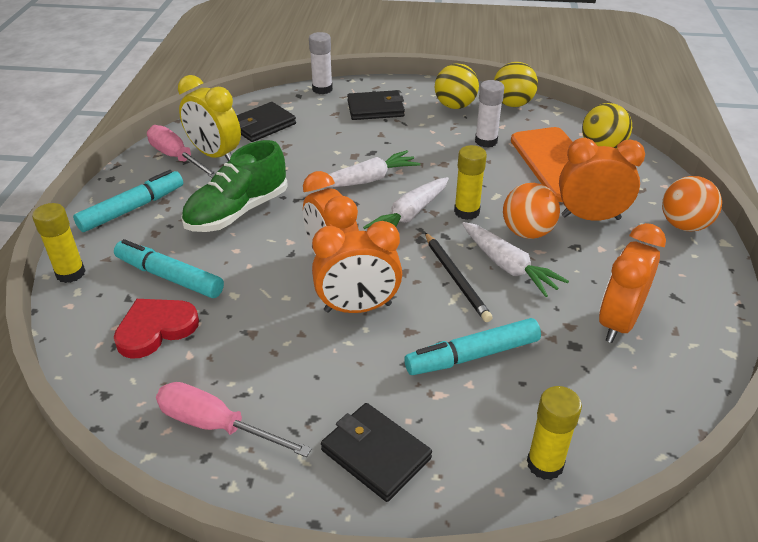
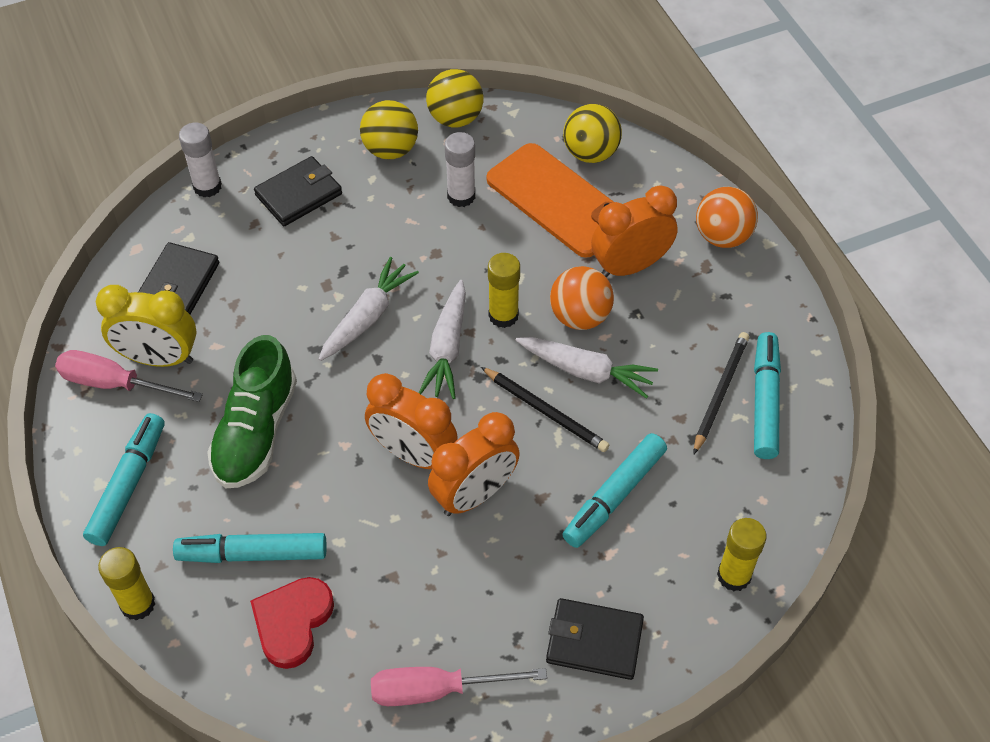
camera: 30 degrees left, 15 degrees up
(618, 322) = (720, 392): orange clock -> black pencil
(658, 344) = (765, 401): none -> turquoise marker

